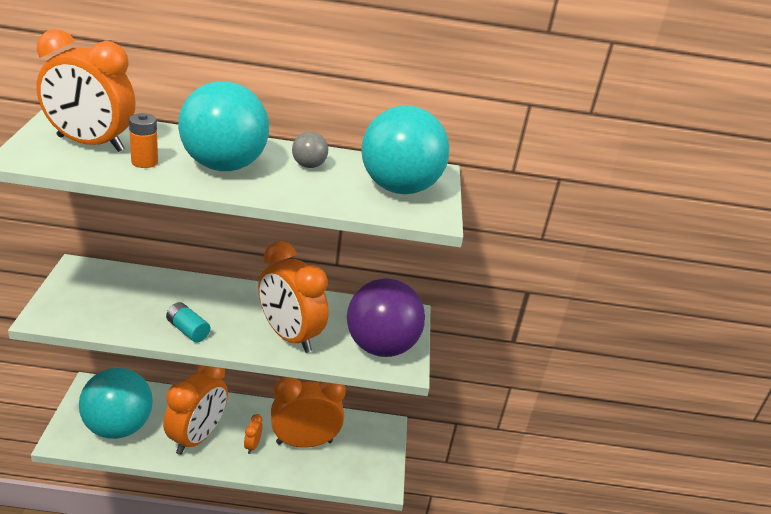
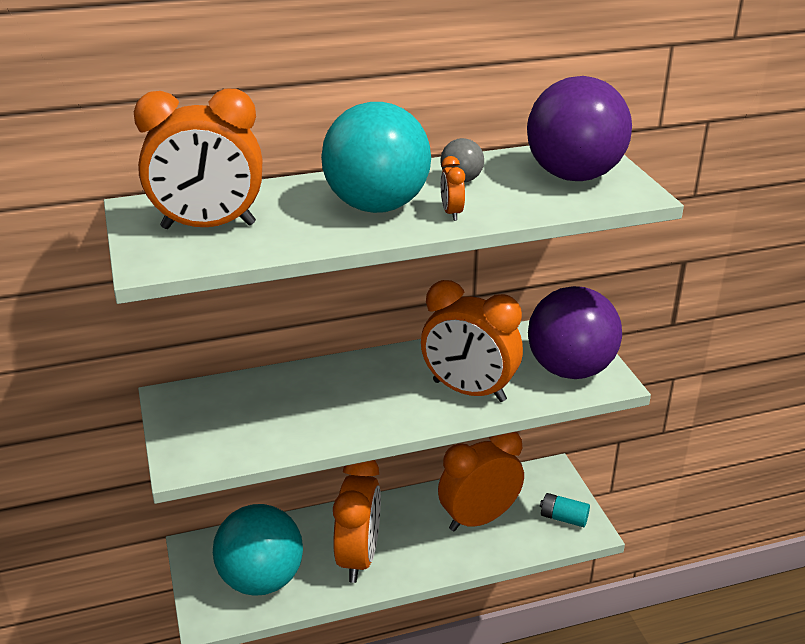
camera: 15 degrees left, 0 degrees up
(144, 162) = (290, 228): orange battery -> none
(188, 330) = (356, 422): turquoise battery -> turquoise battery (563, 518)
(252, 446) = (426, 543): orange clock -> orange clock (451, 213)
(399, 188) = (574, 176): turquoise ball -> purple ball

